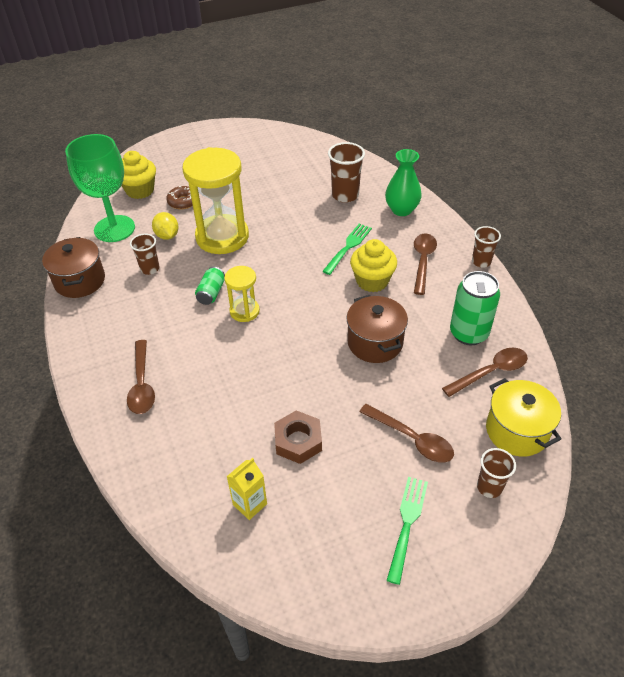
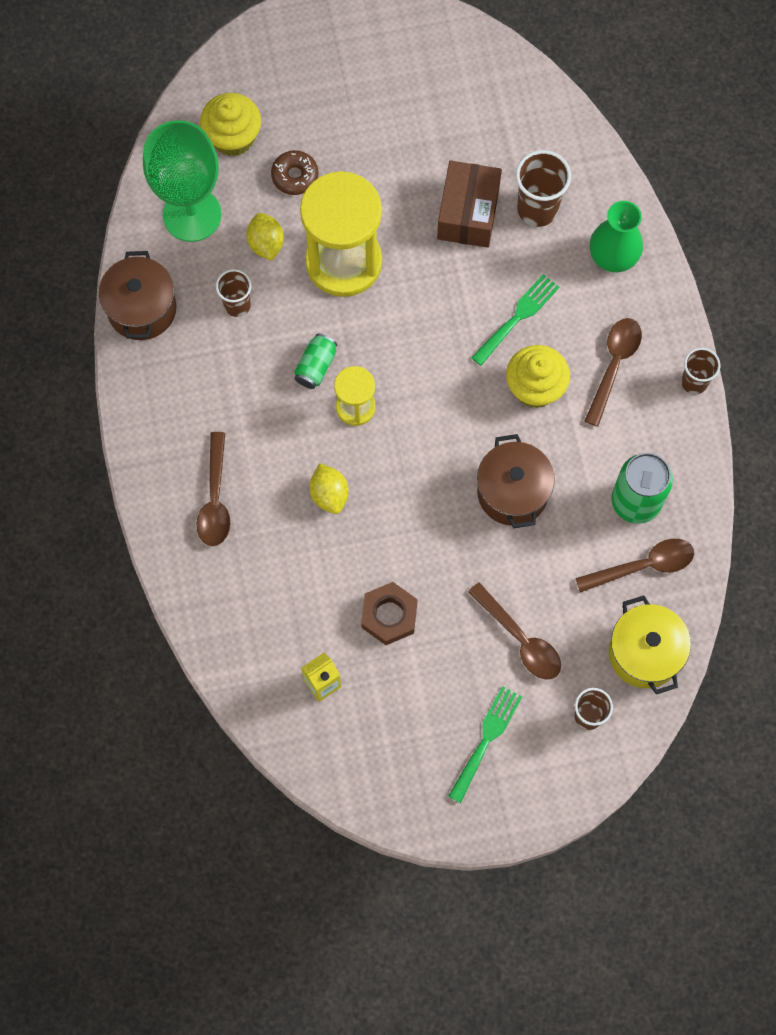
camera: 10 degrees right, 25 degrees up
(233, 366) = (329, 494): none -> yellow lemon
(300, 203) = (468, 213): none -> brown box

